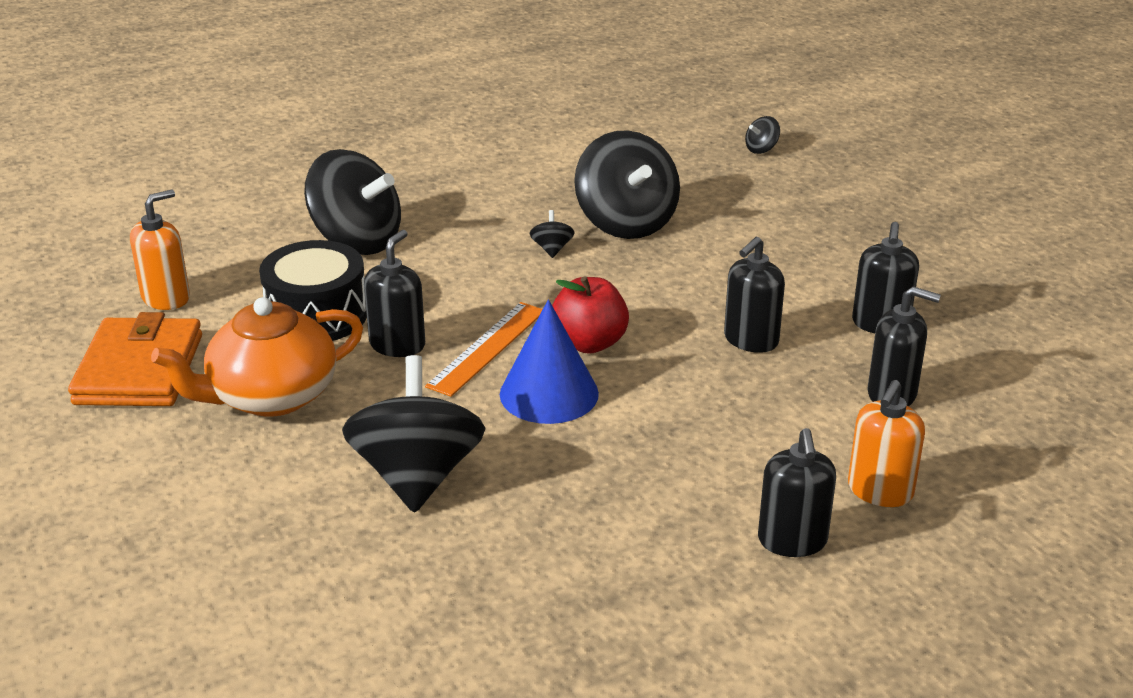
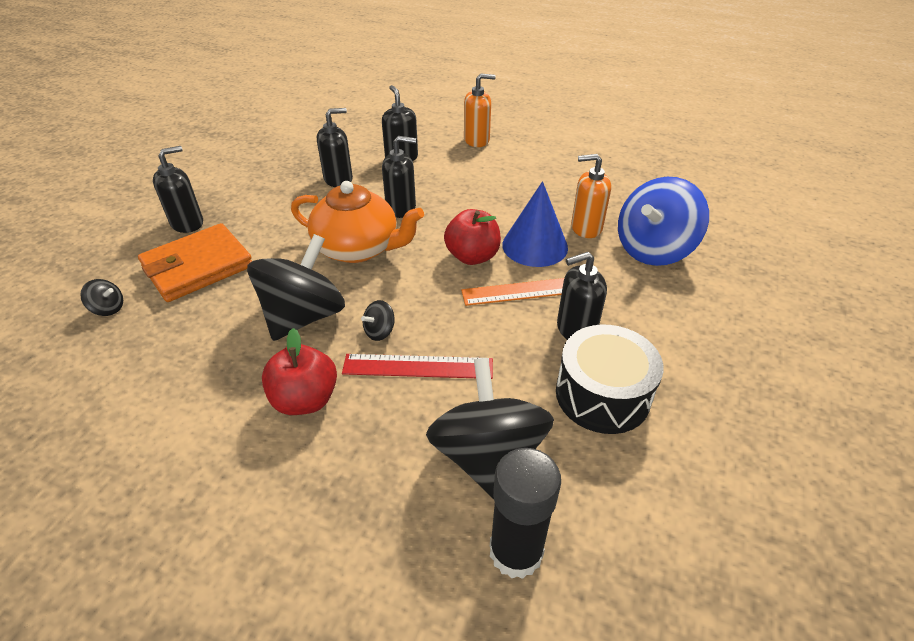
camera: 130 degrees left, 10 degrees up
(139, 369) = (782, 440): orange wallet -> orange wallet (198, 267)
(166, 298) = (714, 517): orange soap dispenser -> orange soap dispenser (586, 228)
(271, 396) = (694, 347): orange teapot -> orange teapot (358, 248)
(283, 220) = (516, 552): none -> black glue stick
(417, 476) = (653, 249): black spinning top -> blue spinning top
(483, 250) = (418, 366): none -> red ruler
(523, 195) = (305, 400): none -> red apple
(792, 541) = (535, 146): black soap dispenser -> black soap dispenser (187, 223)

